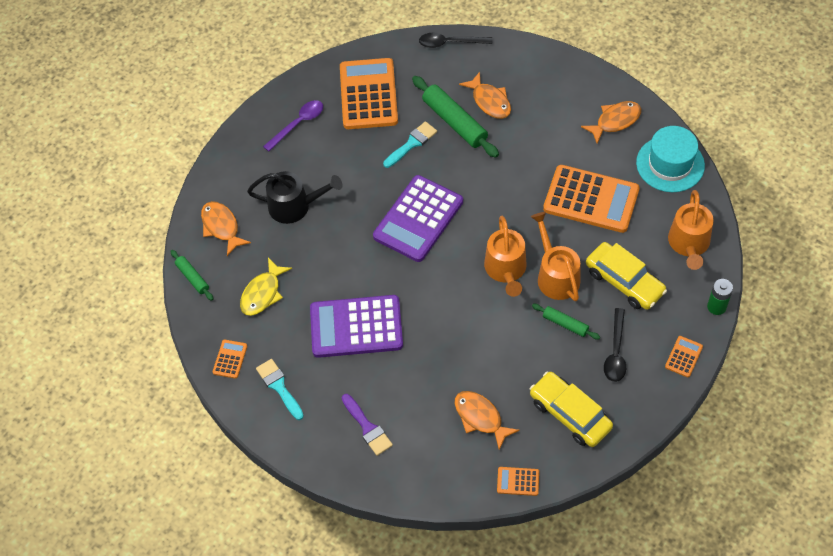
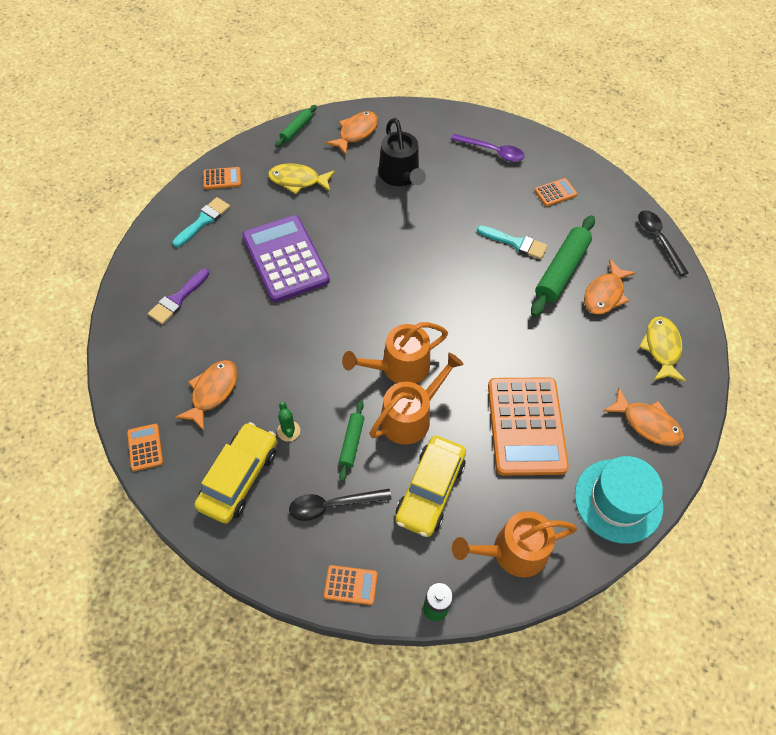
camera: 65 degrees right, 0 degrees up
(368, 94) = (555, 192): orange calculator -> orange calculator, size x0.43
(418, 219) = (428, 273): purple calculator -> none
(539, 367) = (288, 431): none -> green cactus
(554, 85) = (661, 348): none -> yellow fish

